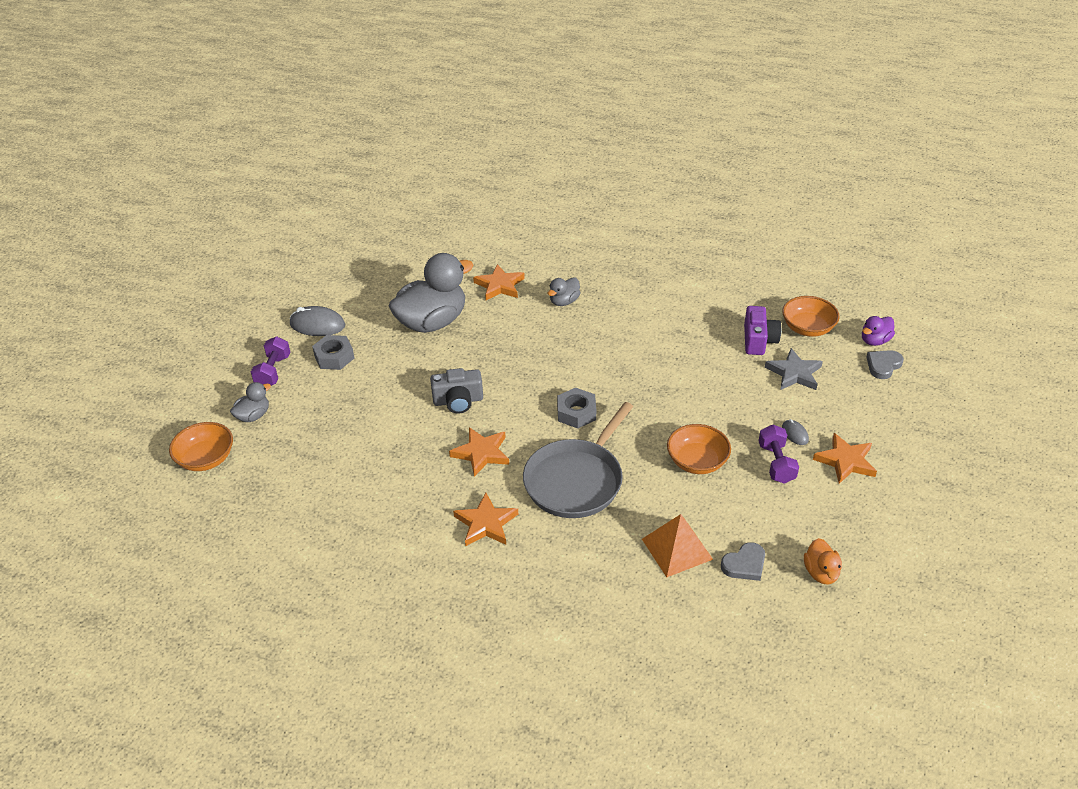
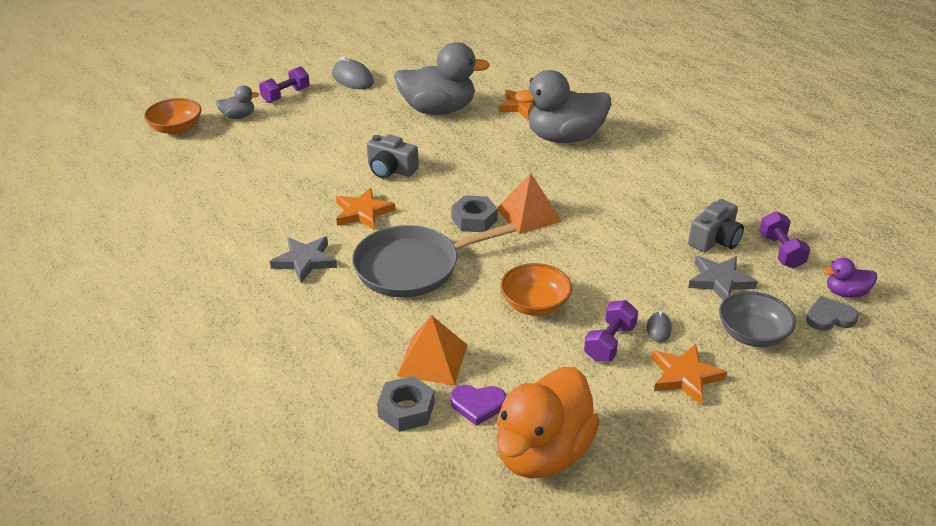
camera: 35 degrees right, 5 degrees down
(334, 357) = (338, 103): grey nut -> grey nut (406, 409)
(486, 523) = (305, 261): orange star -> grey star
(564, 301) = (564, 138): grey duck -> grey duck, size x2.18
(611, 387) = (528, 215): none -> orange pyramid
(744, 564) = (478, 405): grey heart -> purple heart
(758, 340) = (715, 239): purple camera -> grey camera
(807, 328) = (781, 251): orange bowl -> purple dumbbell
(821, 573) = (542, 453): orange duck -> orange duck, size x2.18
(853, 405) = (752, 334): none -> grey bowl

